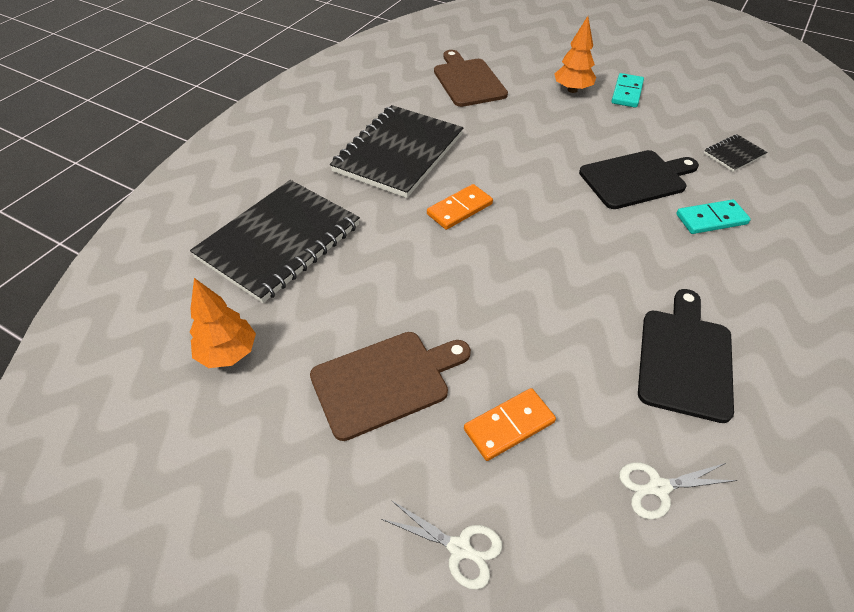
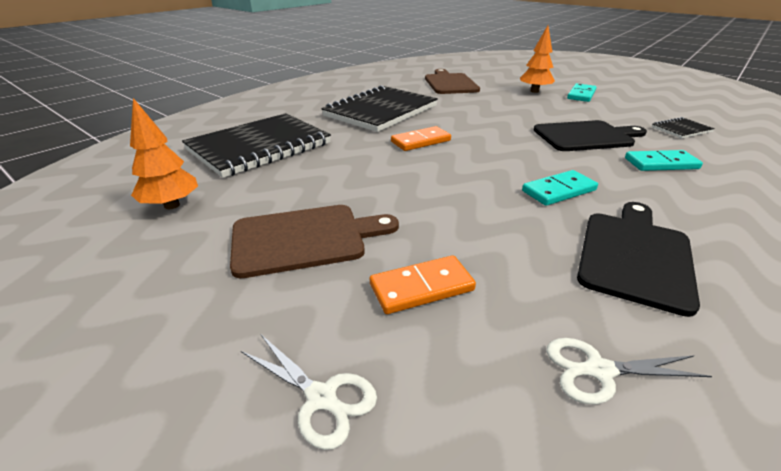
camera: 10 degrees right, 15 degrees down
(614, 277) = (559, 191): none -> turquoise domino

